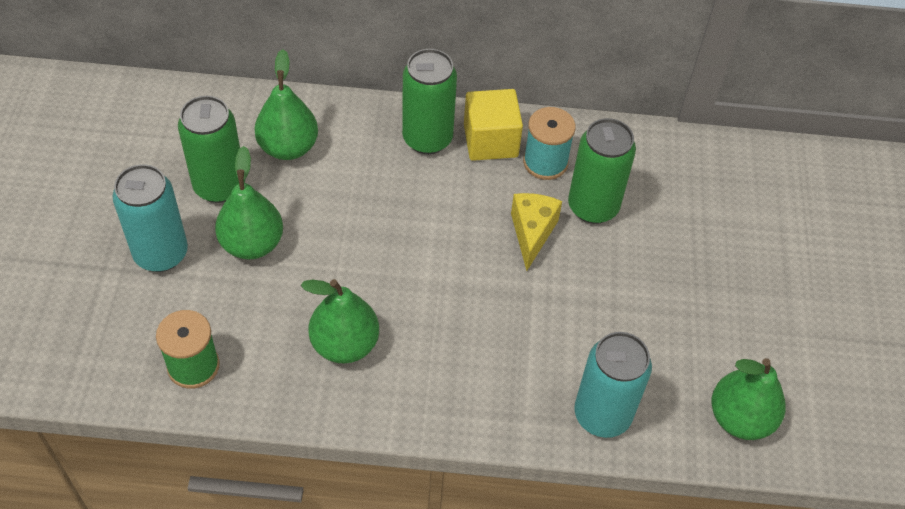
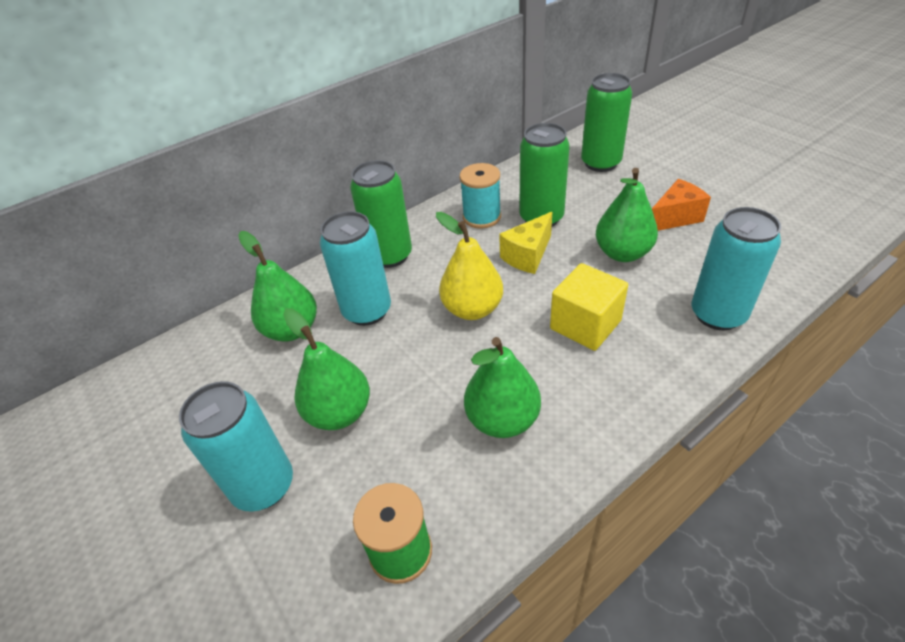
camera: 35 degrees left, 10 degrees down
(219, 186) = (262, 395): green can -> green can (600, 163)
(355, 177) = (367, 311): none -> turquoise can
(429, 243) = (472, 309): none -> yellow pear
(490, 141) = (433, 229): yellow cube -> yellow cube (585, 325)
(532, 233) = (528, 255): yellow cheese -> yellow cheese turned 105 degrees counterclockwise
(706, 308) = (675, 218): none -> orange cheese
(740, 418) = (780, 253): green pear -> green pear (622, 253)

